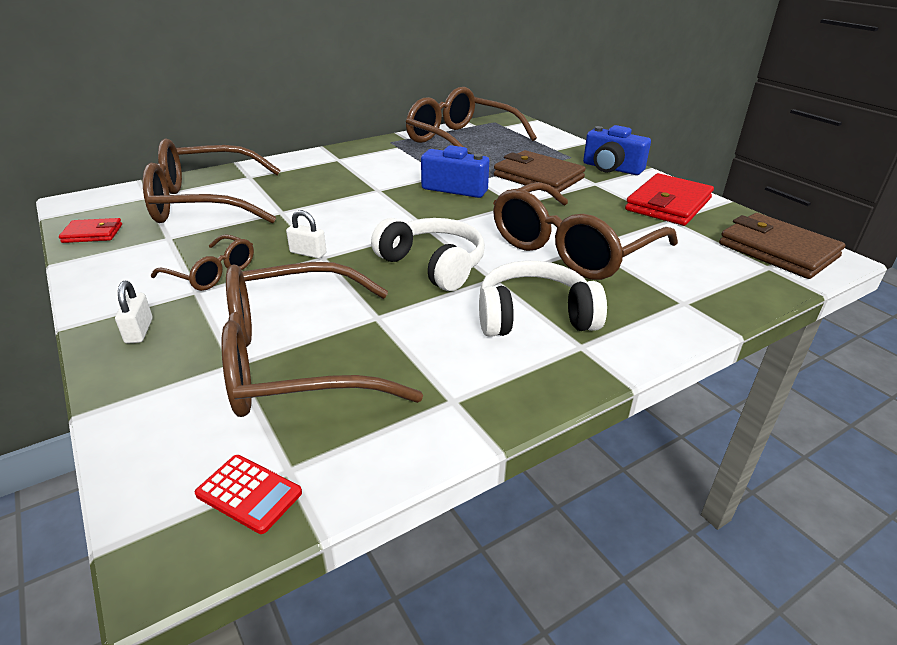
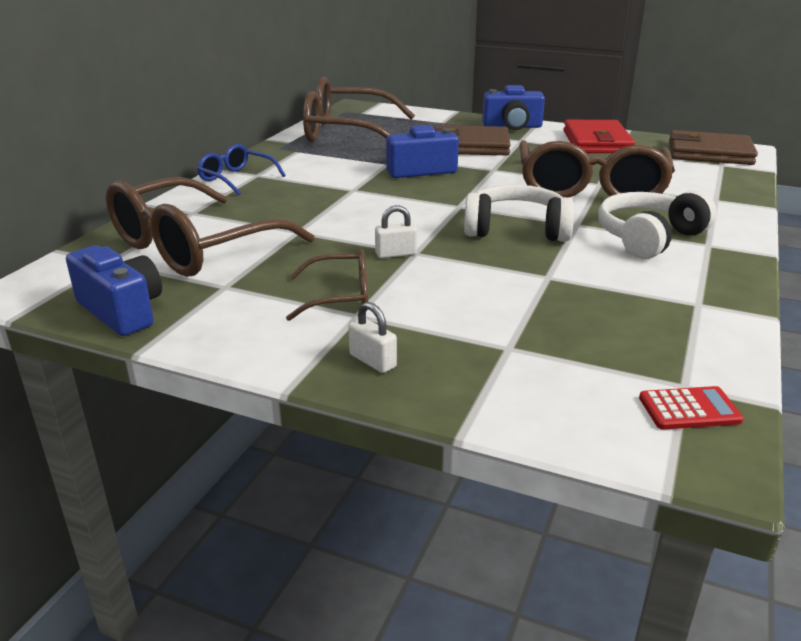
camera: 35 degrees left, 5 degrees down
(92, 233) = (122, 311): red wallet -> blue camera
(295, 360) = (548, 325): brown glasses -> none
(320, 158) = (236, 178): none -> blue glasses

